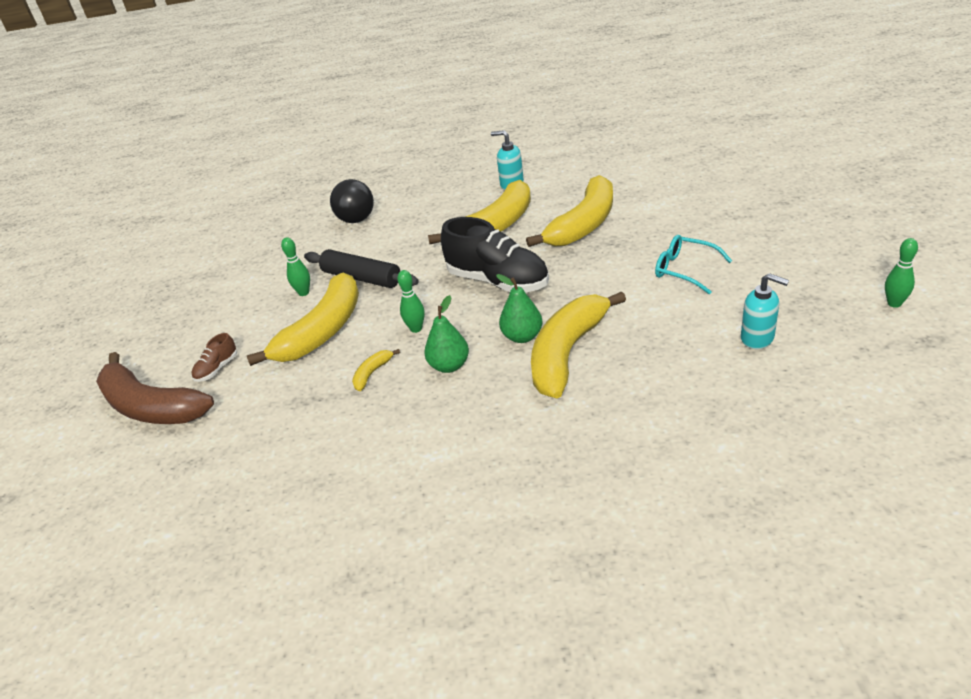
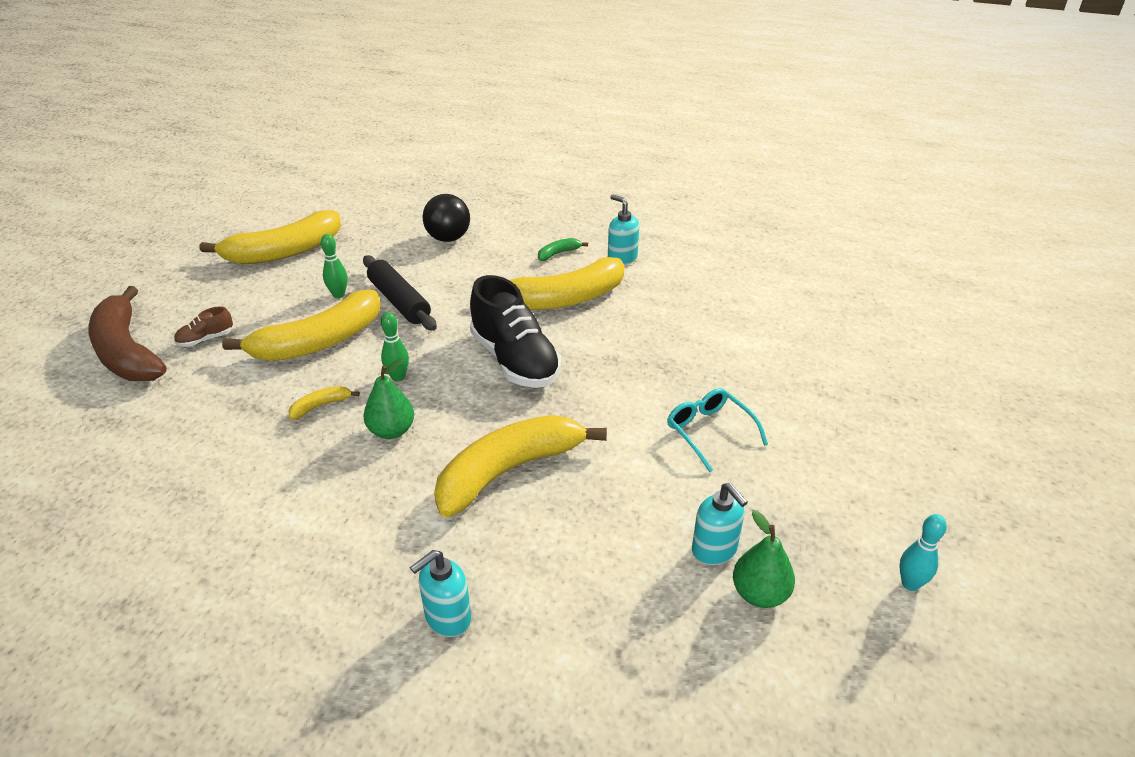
camera: 20 degrees right, 0 degrees up
(458, 198) = (558, 253): none -> green banana
(522, 336) = (483, 432): green pear -> green pear (759, 594)
(583, 224) = (652, 333): yellow banana -> yellow banana (284, 252)
(617, 462) = (447, 618): none -> turquoise soap dispenser
(894, 303) = (910, 584): green bowling pin -> turquoise bowling pin

